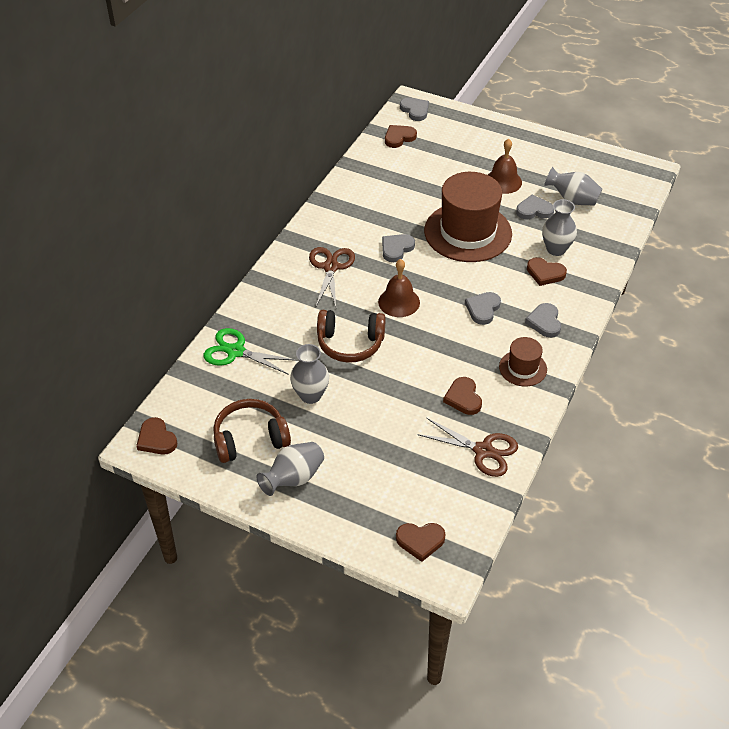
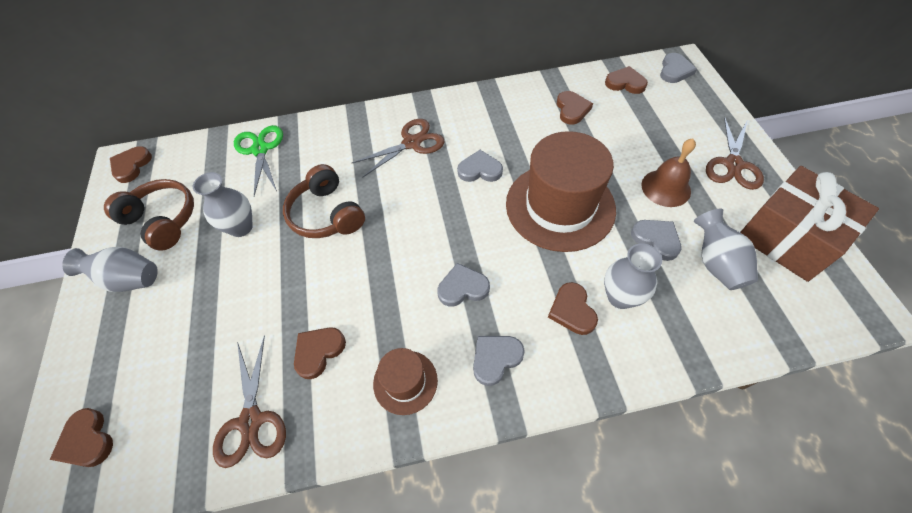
camera: 55 degrees right, 10 degrees up
(393, 176) = (572, 109): none -> brown heart
(399, 302) = (411, 215): brown bell -> none
(516, 144) = (733, 164): none -> brown scissors
(585, 163) = (788, 238): none -> brown gift

